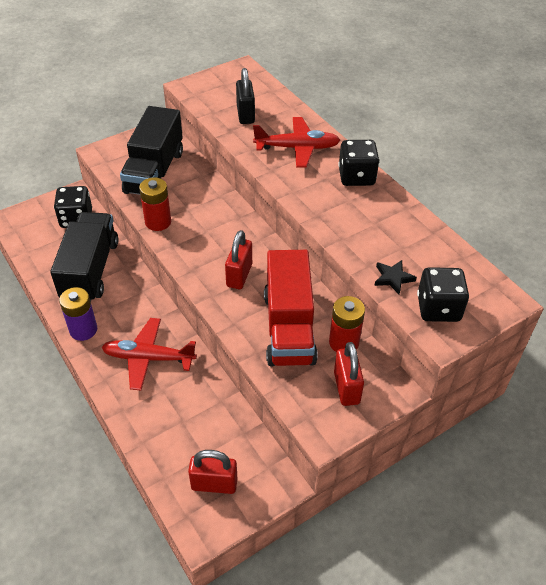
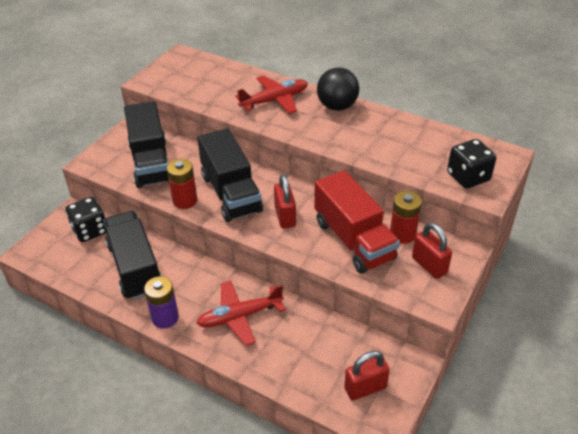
camera: 25 degrees left, 5 degrees down
(205, 231) = (231, 193): none -> black truck
(245, 114) = (212, 88): black padlock -> none
(356, 177) = (337, 106): black dice -> black ball
(393, 278) = (421, 168): black star -> none

